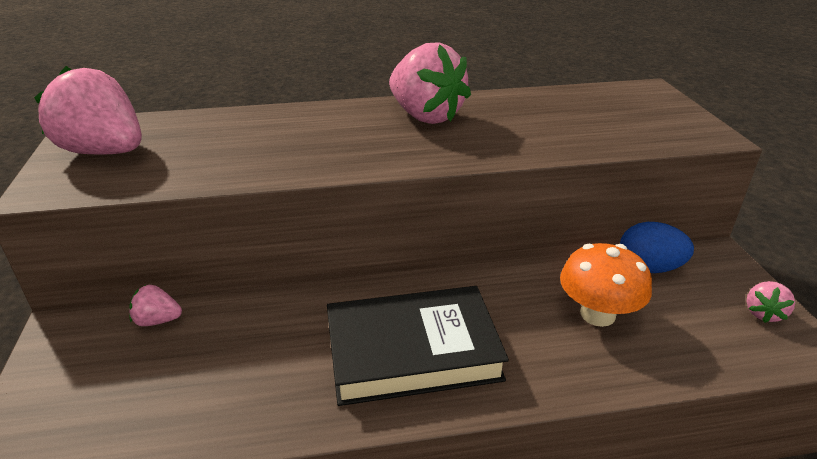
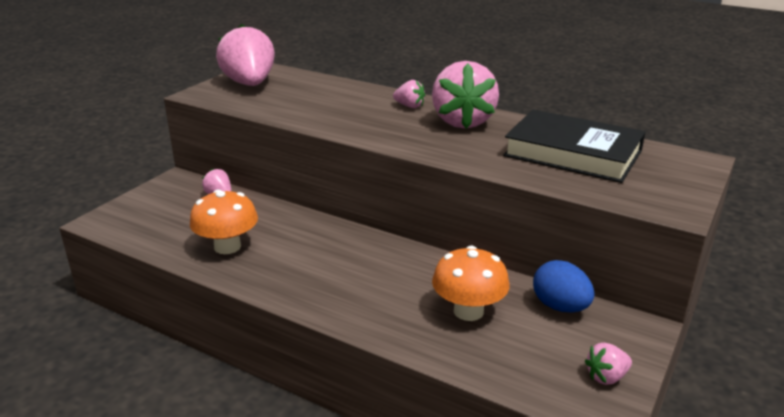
camera: 40 degrees right, 5 degrees down
(263, 385) = (227, 247): none -> orange mushroom
(348, 117) = (409, 106): none -> pink strawberry
(412, 352) = (320, 270): black book -> black book (572, 153)

